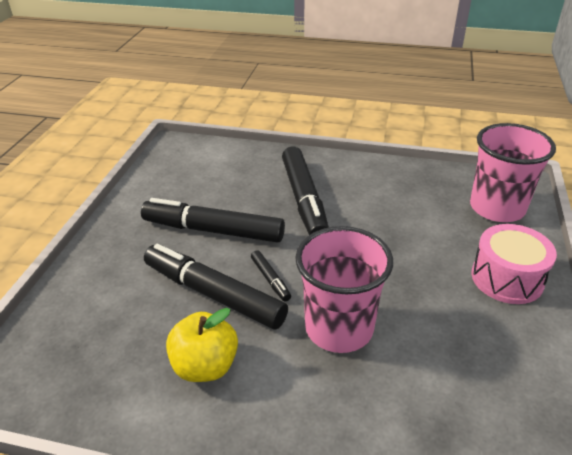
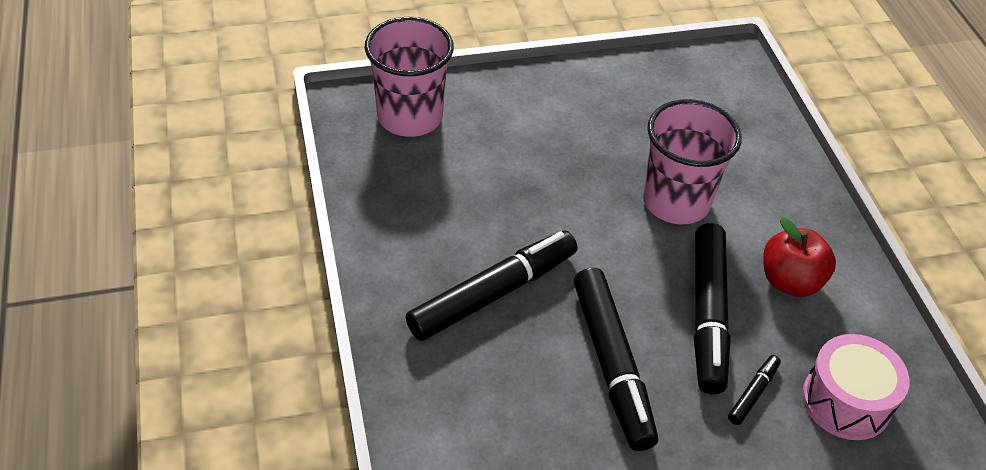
camera: 120 degrees left, 10 degrees up
(205, 366) = (790, 281): yellow apple -> red apple
(270, 279) = (653, 275): black marker -> black marker (753, 393)
(507, 278) = (528, 100): pink drum -> pink drum (846, 401)

